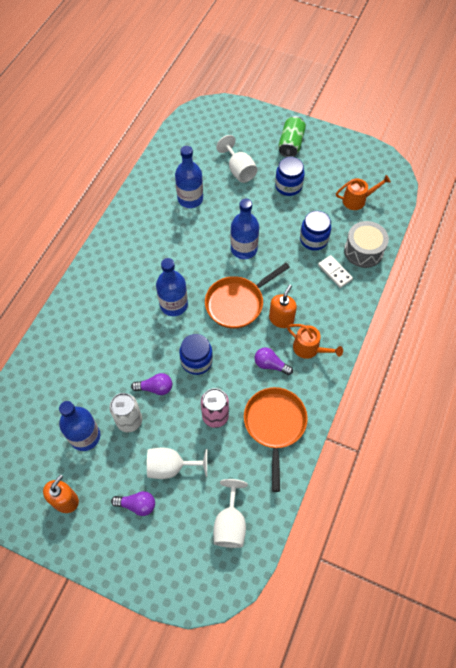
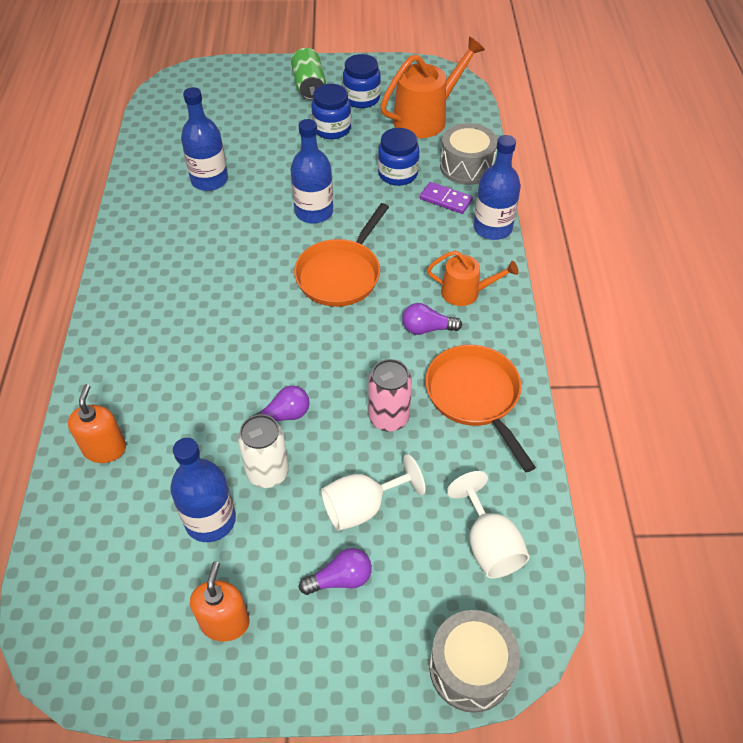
camera: 25 degrees left, 10 degrees down
(174, 305) = (254, 306): blue bottle -> blue bottle (492, 228)
(180, 591) = (470, 668): none -> grey drum
(196, 361) = (324, 361): blue jar -> blue jar (361, 98)
(239, 170) = (258, 131): white goblet -> none
(281, 319) = (409, 272): orange soap dispenser -> orange soap dispenser (105, 449)
(335, 272) = (445, 200): white domino -> purple domino
(357, 200) = (426, 118): orange watering can -> orange watering can, size x1.68

